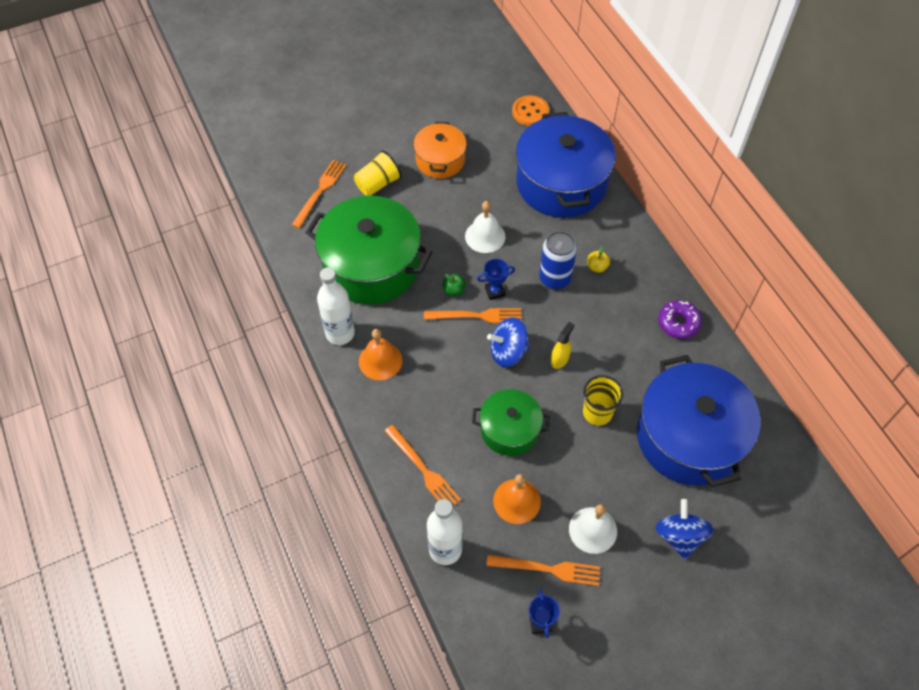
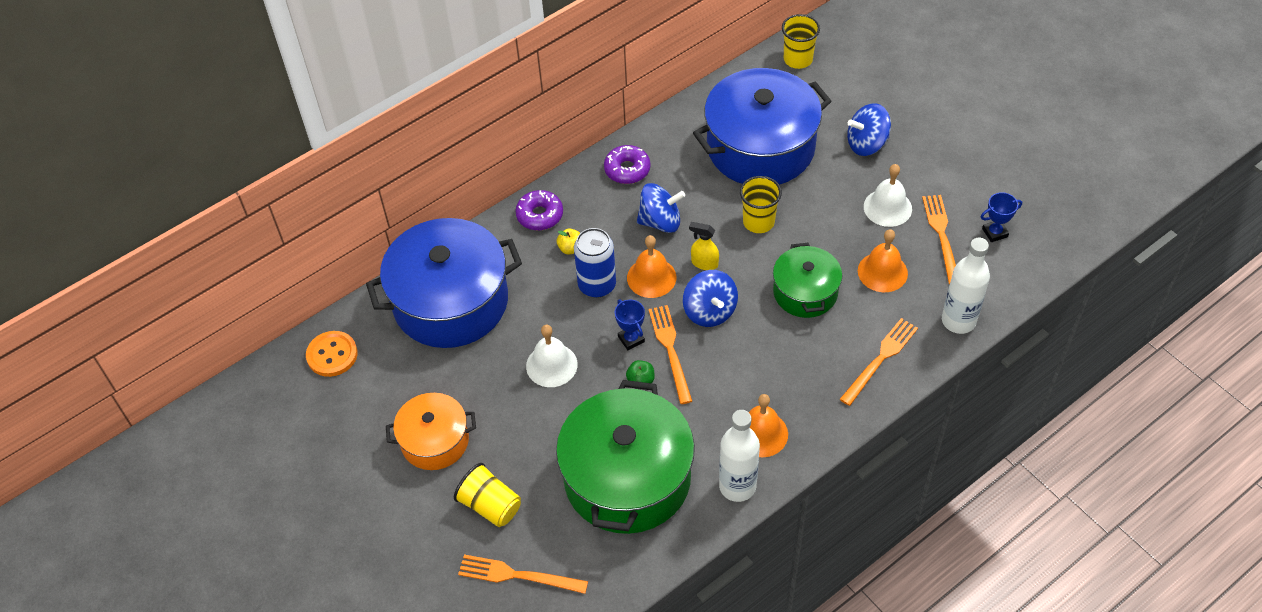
camera: 100 degrees left, 5 degrees down
(553, 317) = (651, 277): none -> orange bell
(613, 336) = (660, 221): none -> blue spinning top
(637, 251) = (540, 215): none -> purple donut
(809, 504) = (798, 59): none -> yellow cup

